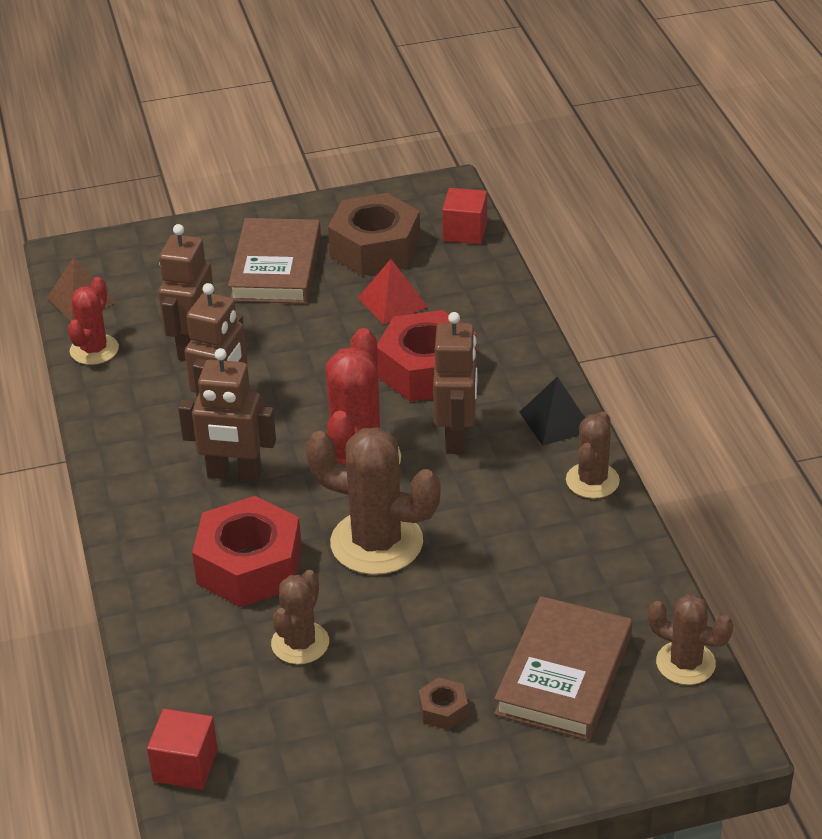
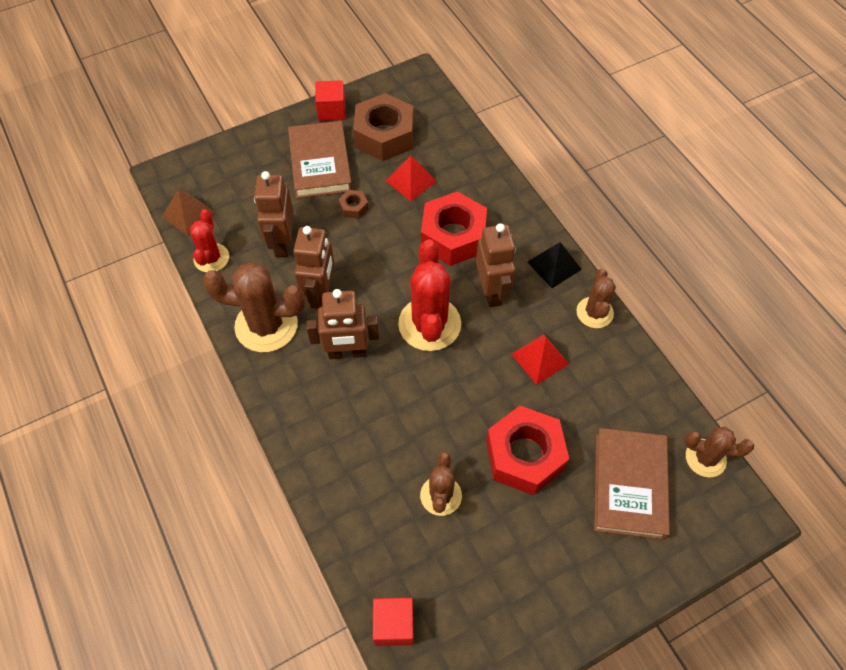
camera: 15 degrees left, 20 degrees up
(249, 566) = (383, 433): red nut -> red nut (524, 455)
(376, 543) = (466, 395): brown cactus -> brown cactus (266, 325)
(443, 710) = (558, 534): brown nut -> brown nut (353, 207)
(465, 232) = (441, 112): red cube -> red cube (331, 110)
(494, 519) = (540, 358): none -> red pyramid

